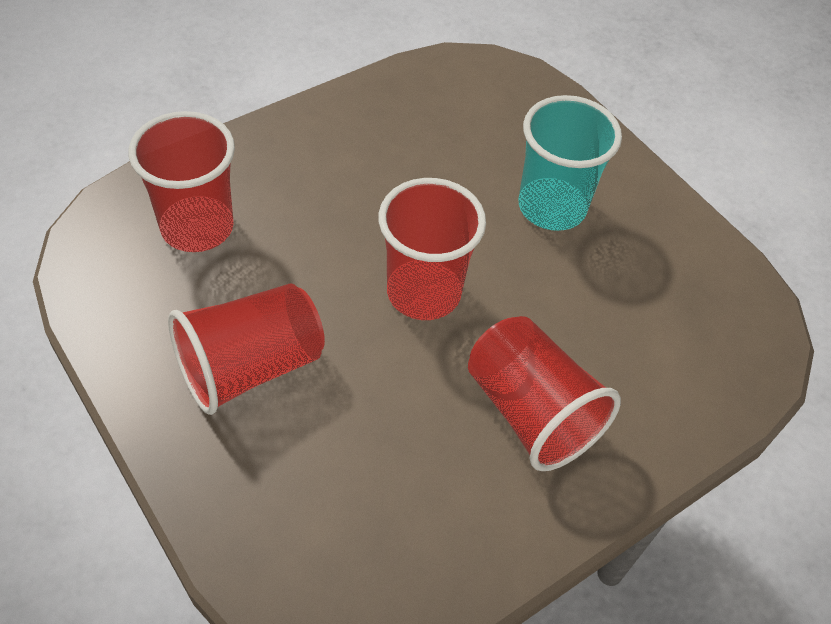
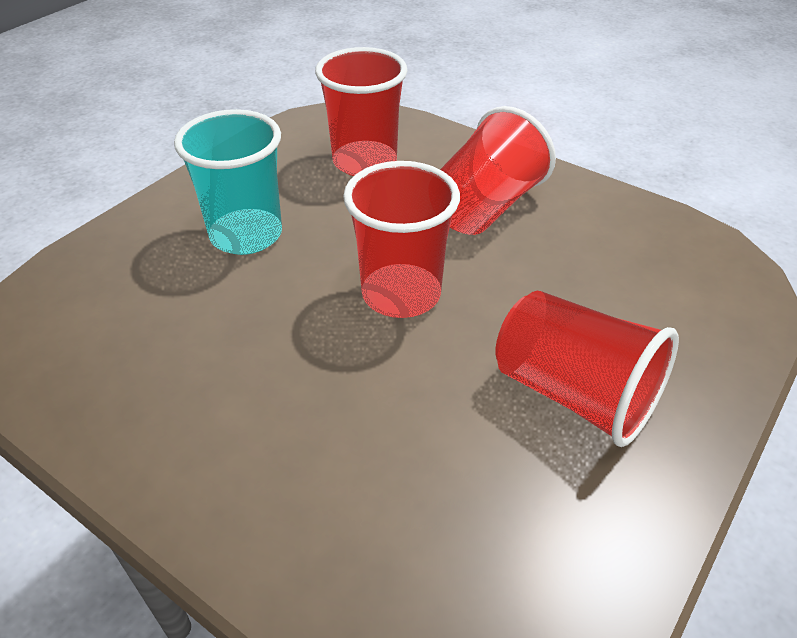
camera: 105 degrees left, 10 degrees down
(197, 227) = (417, 530): red cup -> red cup (364, 162)

